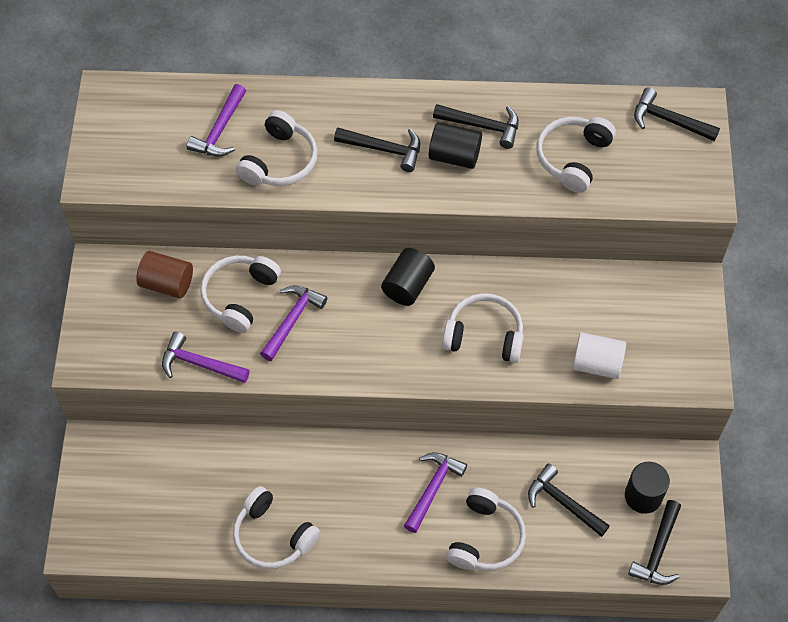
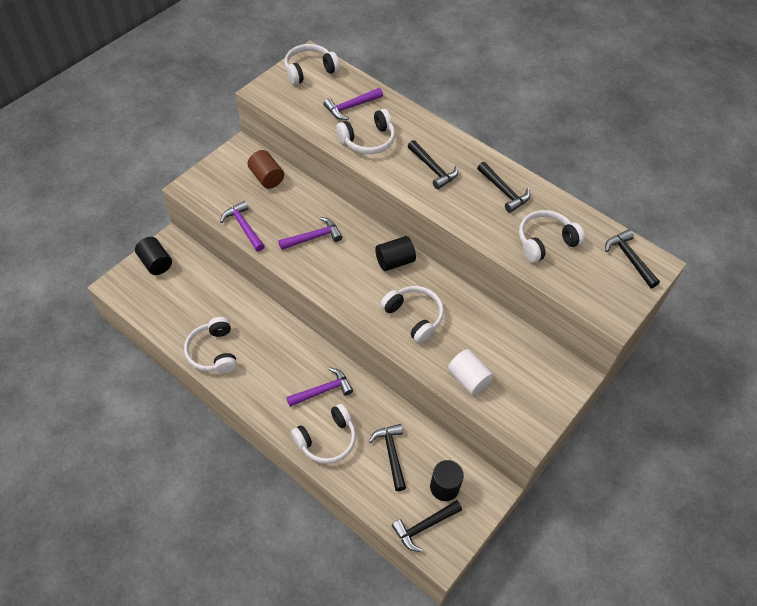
camera: 35 degrees right, 5 degrees down
(240, 296) = (297, 208): white headphones -> white headphones (309, 70)
(454, 156) = (471, 197): black cylinder -> black cylinder (156, 263)

